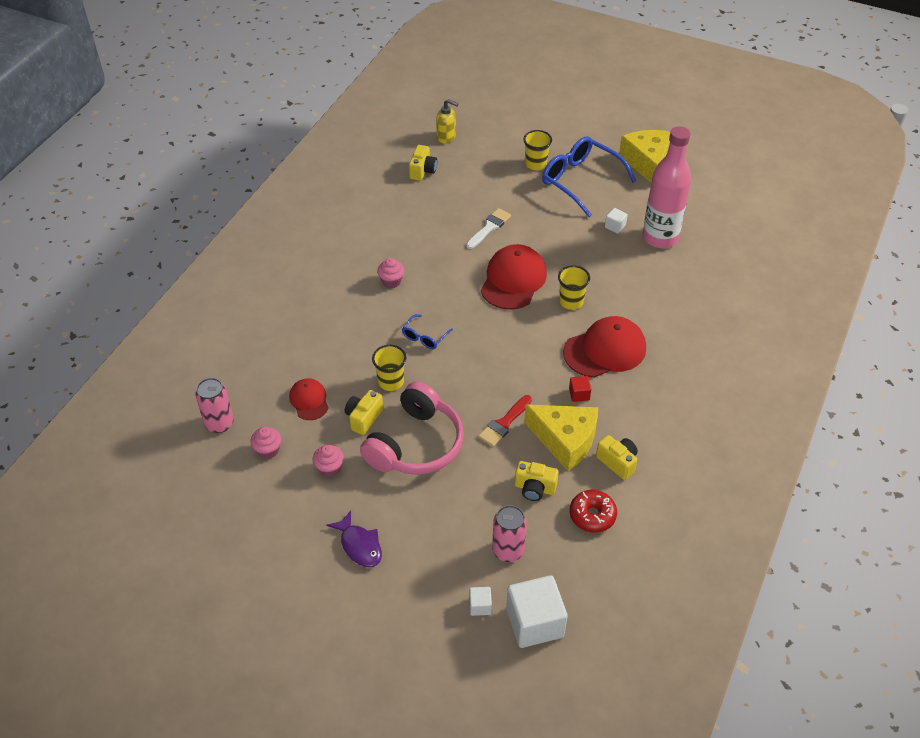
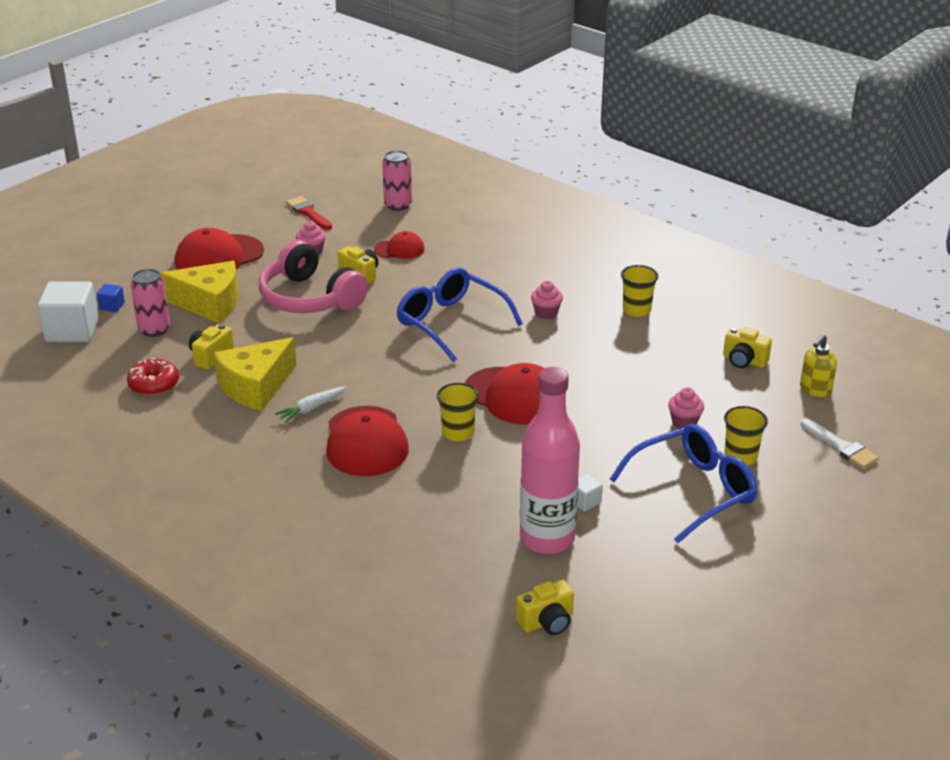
camera: 105 degrees right, 15 degrees down
(268, 450) = (352, 225): pink cupcake -> pink cupcake (684, 422)
(359, 545) = (219, 257): purple fish -> red cap
(391, 381) = (398, 295): yellow cup -> yellow cup (636, 310)
(424, 337) = (450, 322): blue glasses -> blue glasses, size x2.11
(480, 606) = (112, 306): white cube -> blue cube
(489, 227) = (616, 394): white brush -> white brush (841, 447)
(504, 423) = (302, 352): red brush -> red brush (308, 212)
(579, 394) = (311, 409): red cube -> white carrot
(617, 462) = (205, 415): yellow camera -> yellow camera (547, 622)
(647, 162) = (724, 569): yellow cheese -> yellow cheese (210, 303)

